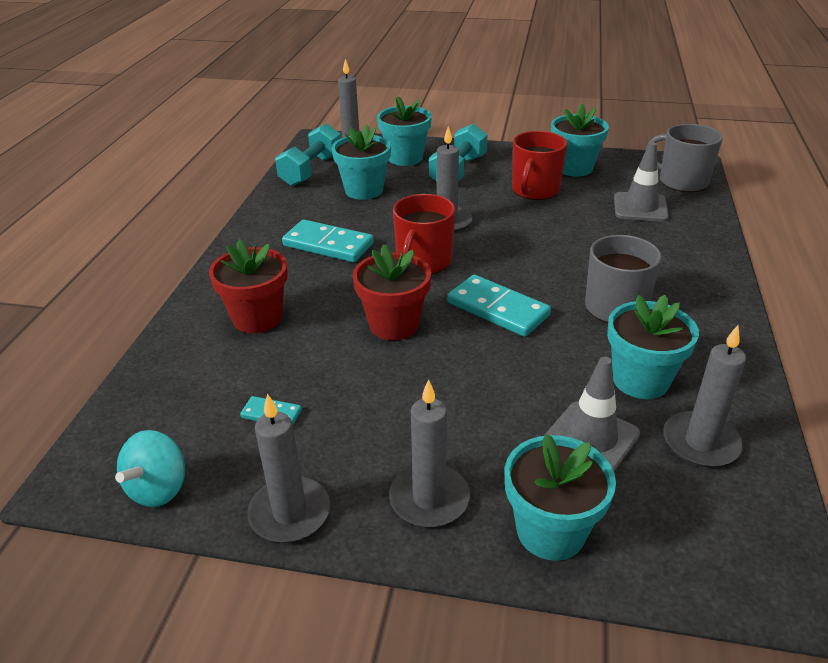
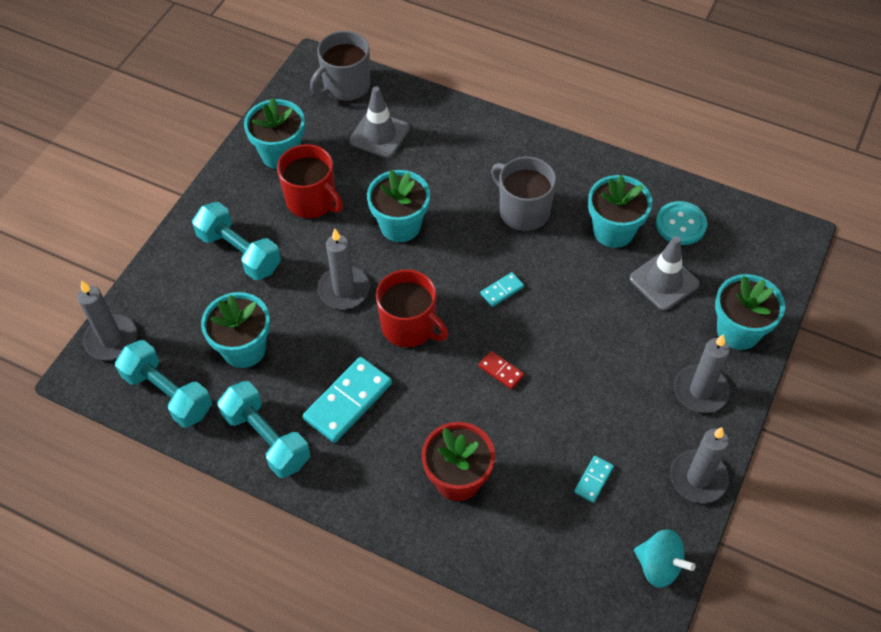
camera: 75 degrees left, 20 degrees up
(281, 215) = (267, 438): none -> turquoise dumbbell
(394, 324) = (501, 371): red flower pot -> red domino
(405, 158) = (182, 293): turquoise flower pot -> turquoise flower pot (400, 225)
(498, 309) = (502, 290): turquoise domino -> turquoise domino, size x0.49
(700, 443) = (680, 224): grey candle -> turquoise button

